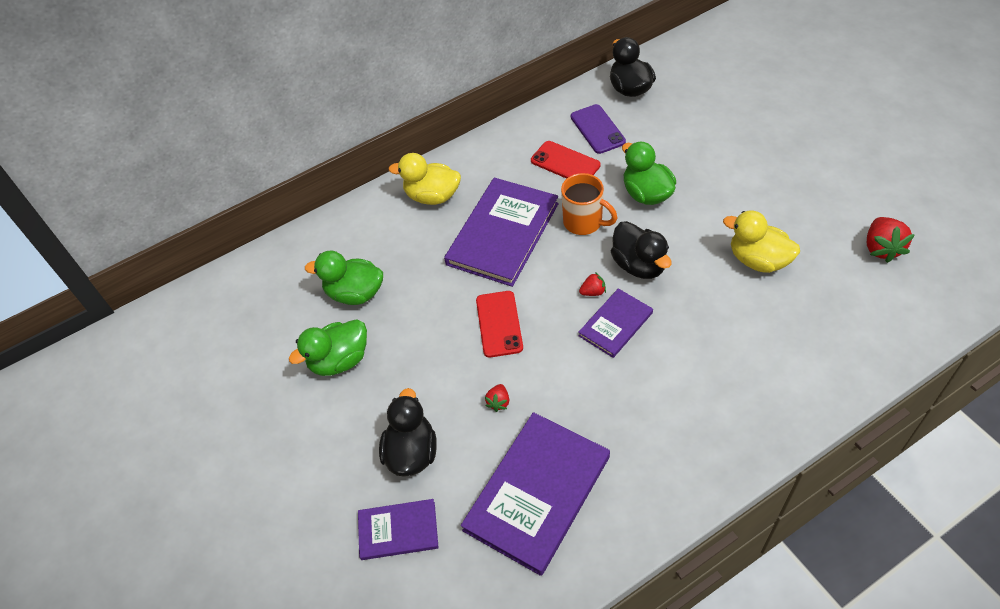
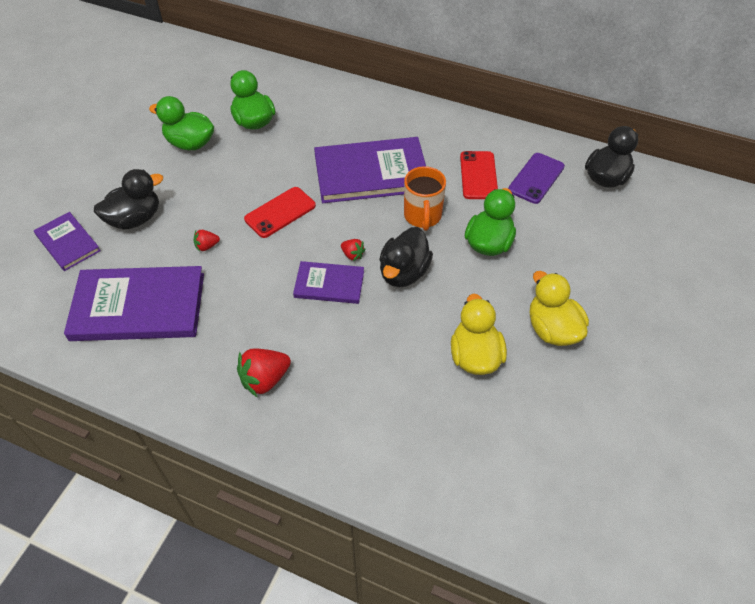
camera: 50 degrees right, 0 degrees up
(432, 196) = (377, 116): yellow duck -> yellow duck (552, 329)
(881, 248) = (570, 454): red strawberry -> red strawberry (265, 379)

